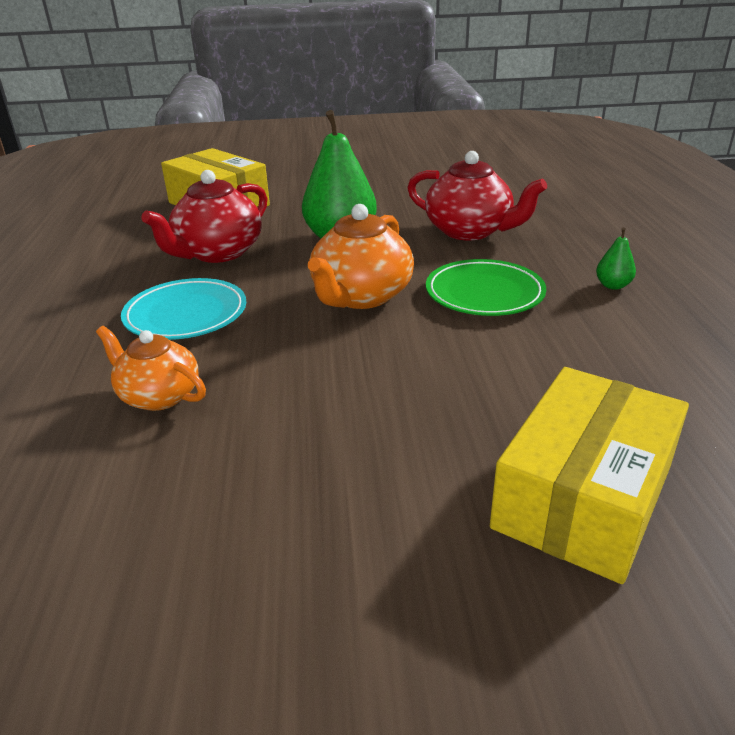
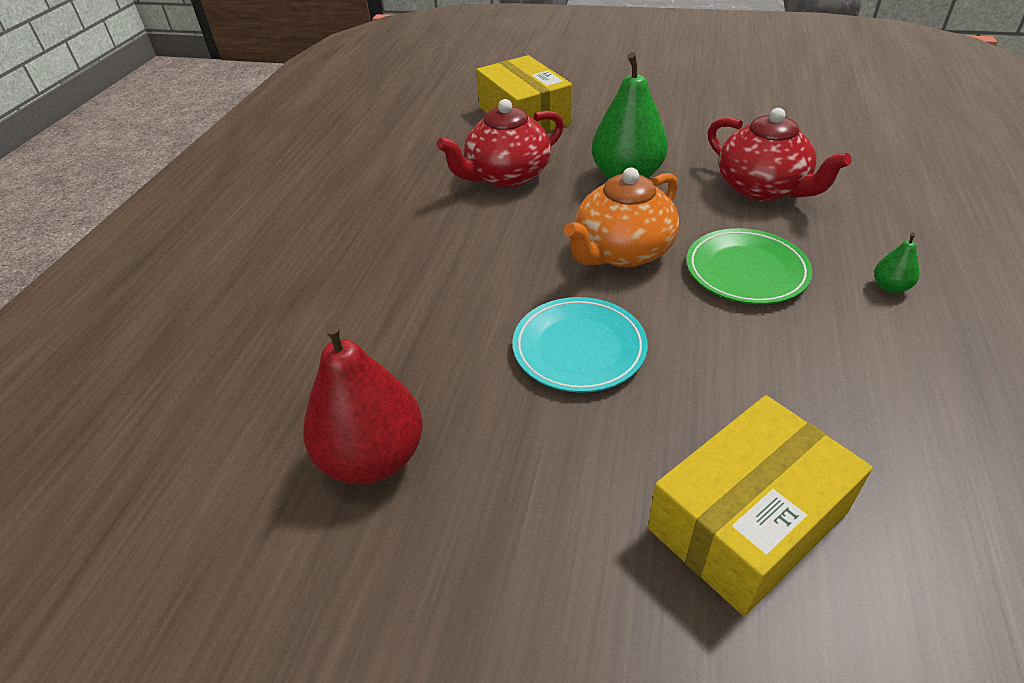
camera: 20 degrees right, 10 degrees up
(148, 536) = (373, 458): none -> red pear
(158, 396) = (415, 325): orange teapot -> none
(186, 314) = (459, 243): turquoise plate -> turquoise plate (579, 348)

